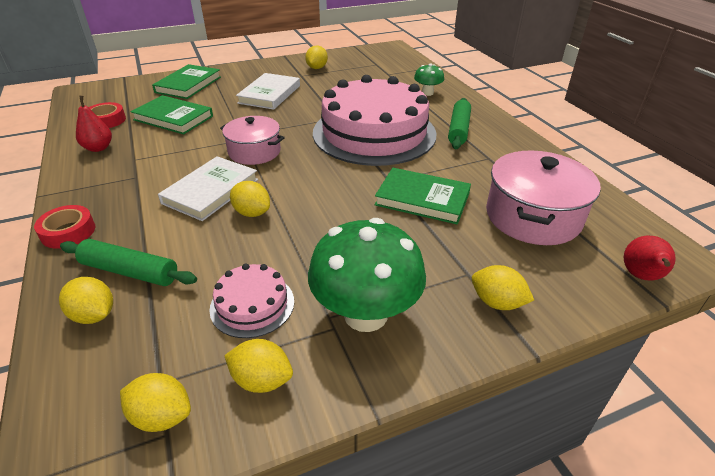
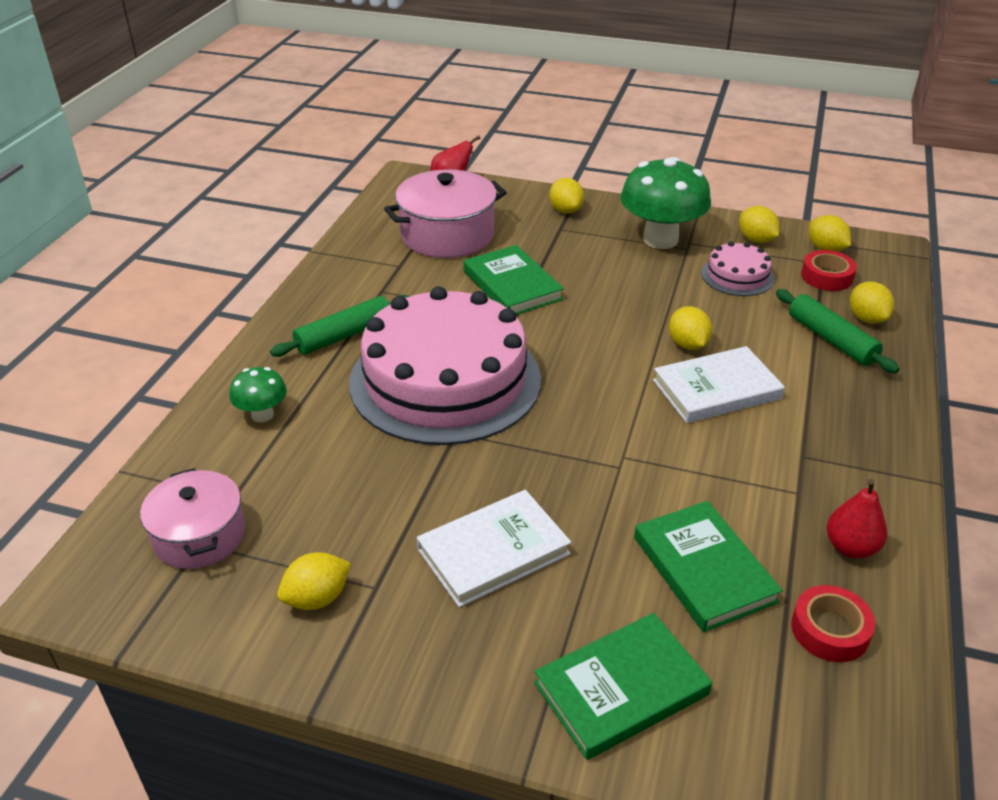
camera: 140 degrees left, 0 degrees up
(68, 232) = (893, 408): red tape -> red tape (827, 276)
(254, 152) = (625, 424): pink pot -> pink pot (199, 536)

